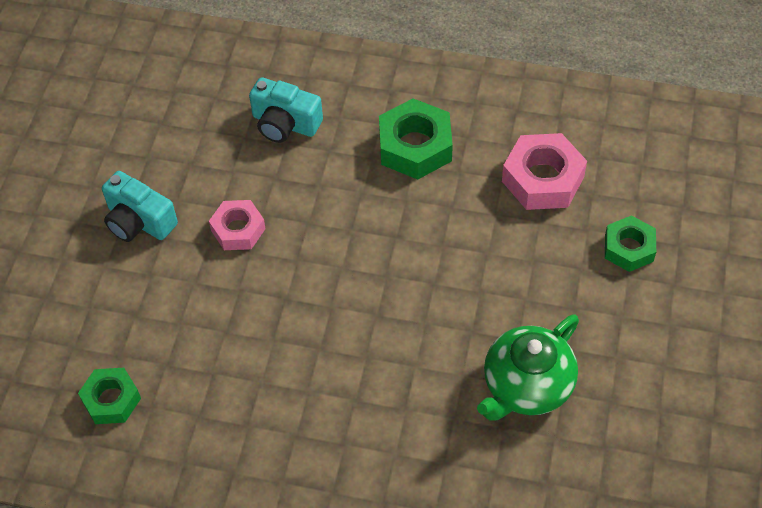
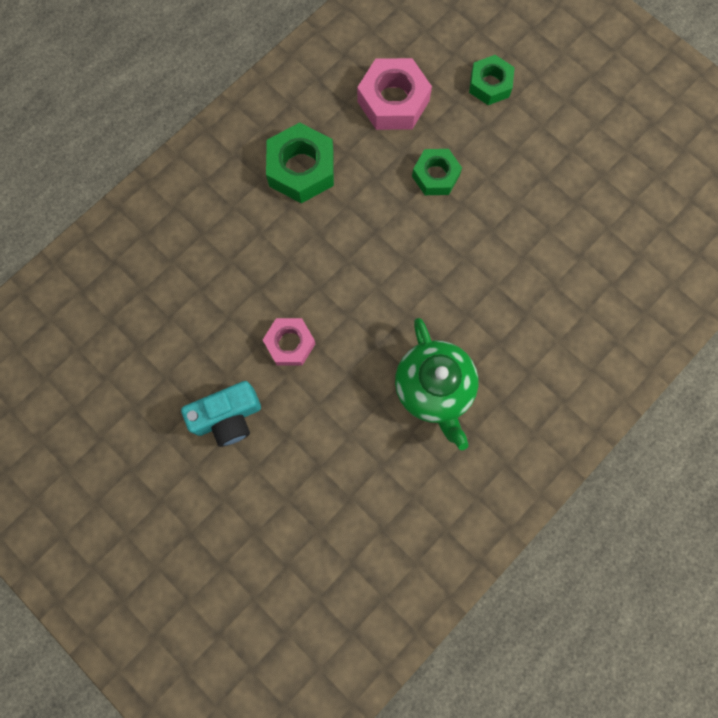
camera: 60 degrees left, 20 degrees up
(111, 400) = (387, 525): green nut -> green nut (435, 176)
(285, 124) = (209, 251): turquoise camera -> none
(526, 386) = (558, 221): green teapot -> green teapot (434, 389)

